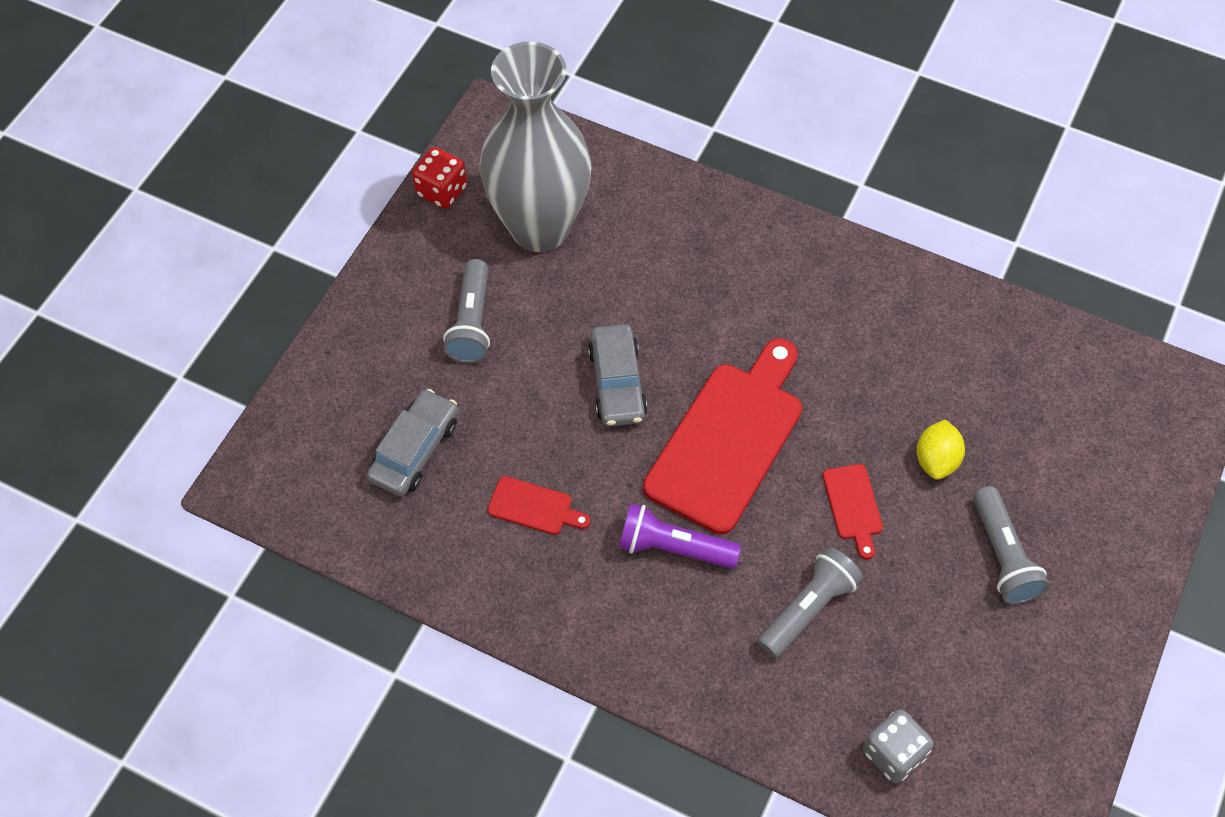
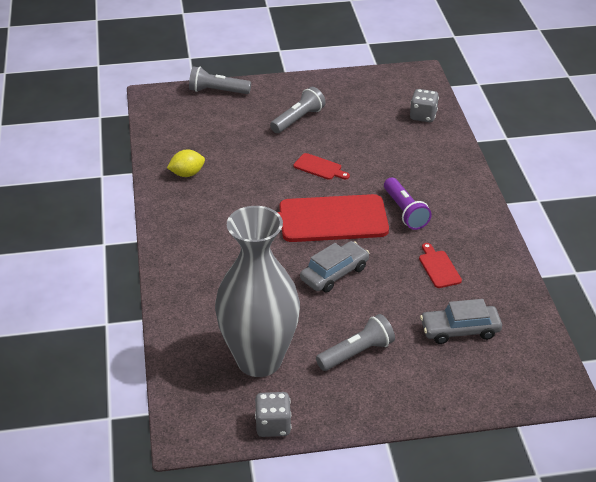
camera: 125 degrees left, 20 degrees down
(442, 191) = (273, 425): red dice -> grey dice
(808, 609) = (386, 160): grey flashlight -> grey flashlight (217, 91)
(853, 506) = (319, 167): red cutting board -> red cutting board turned 75 degrees clockwise
(936, 460) = (267, 153): yellow lemon -> yellow lemon (187, 174)

